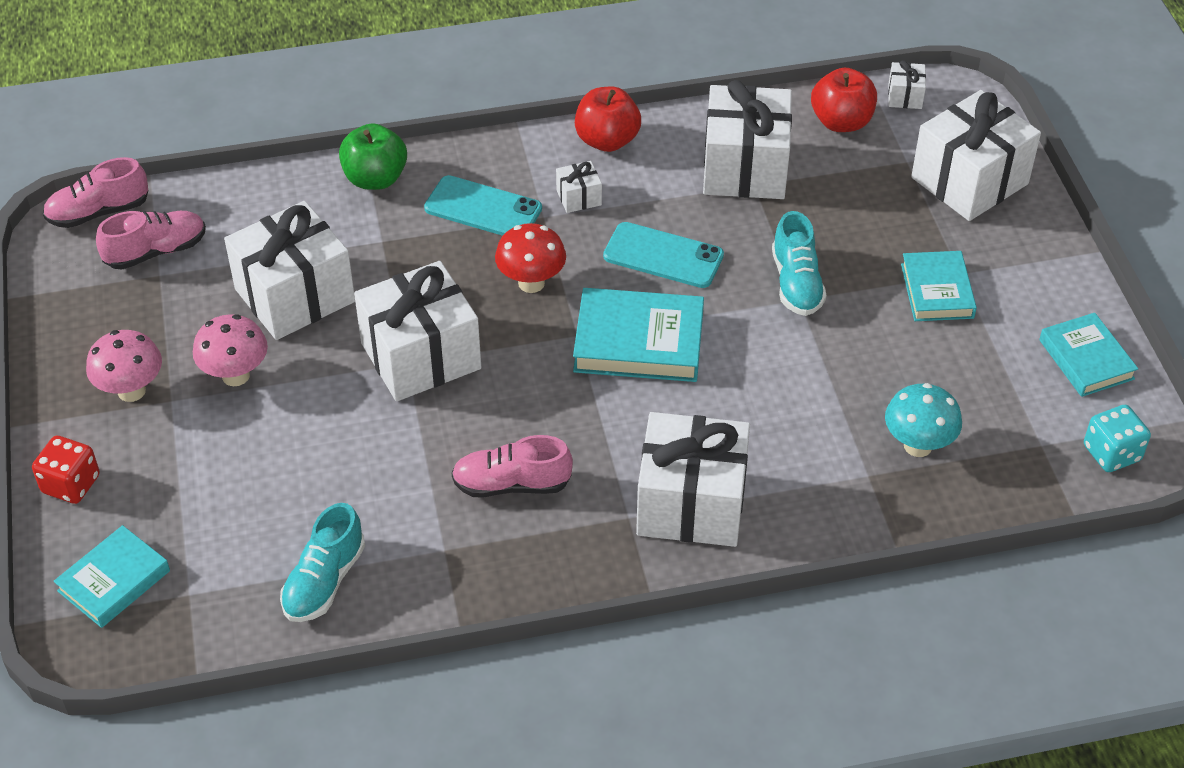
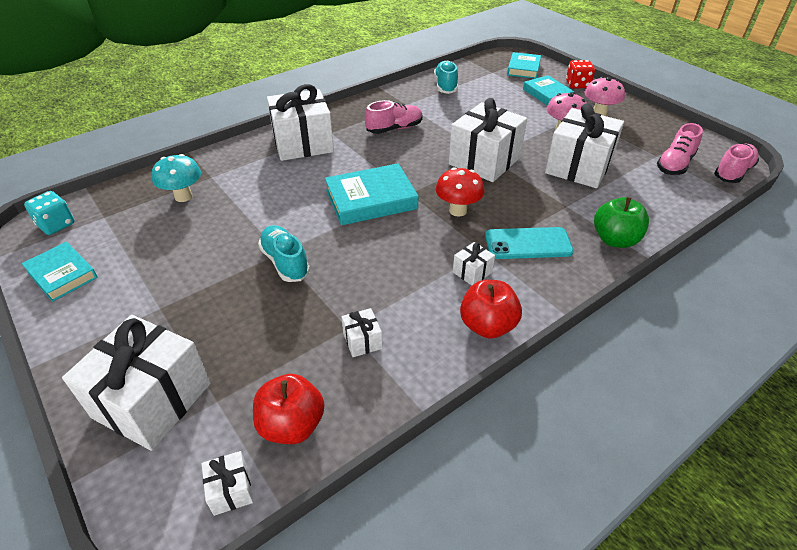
camera: 155 degrees right, 5 degrees down
(663, 256) = (386, 251): turquoise phone -> none
(745, 168) = (362, 341): white gift -> white gift, size x0.43
(937, 291) = (178, 288): turquoise book -> turquoise book (547, 94)

